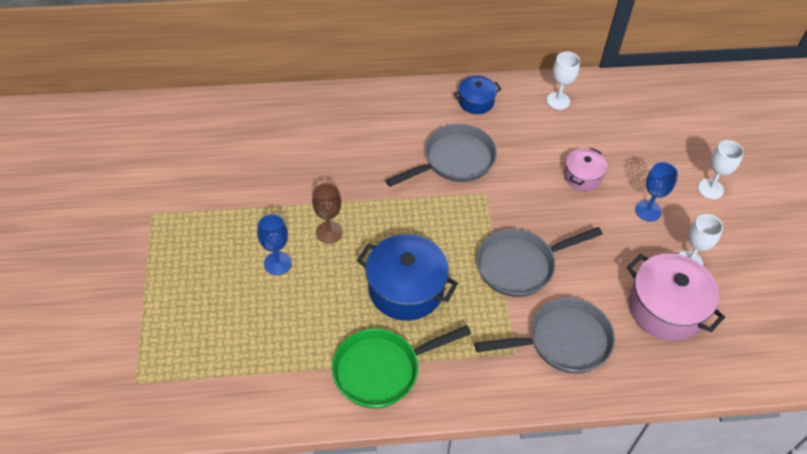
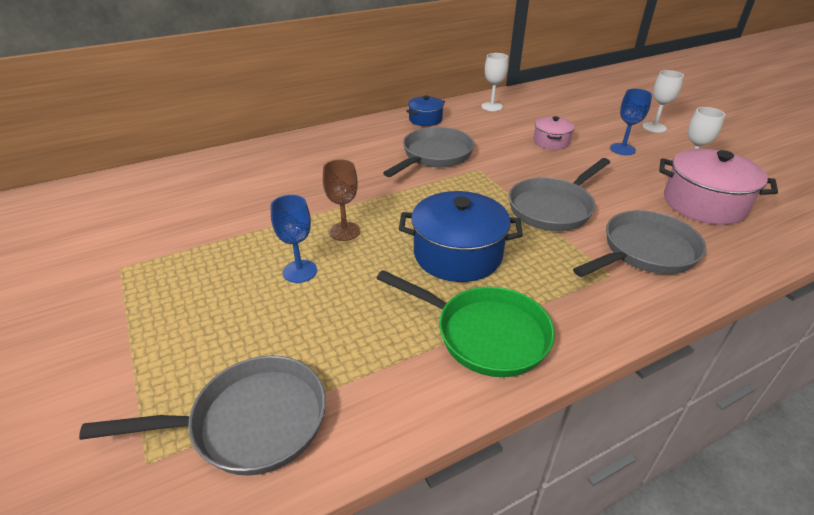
camera: 20 degrees left, 15 degrees down
(201, 378) = (250, 422): none -> grey pan
(382, 370) = (485, 334): green pan -> green pan turned 105 degrees counterclockwise

